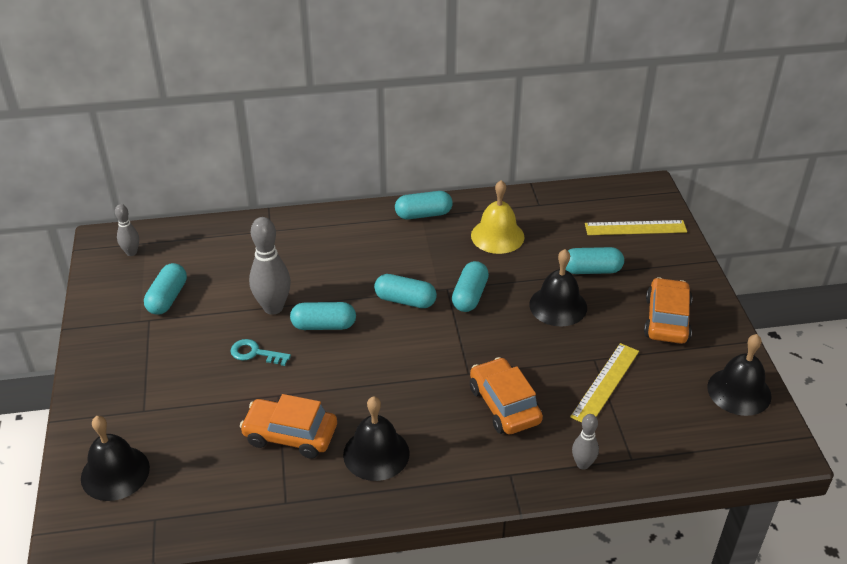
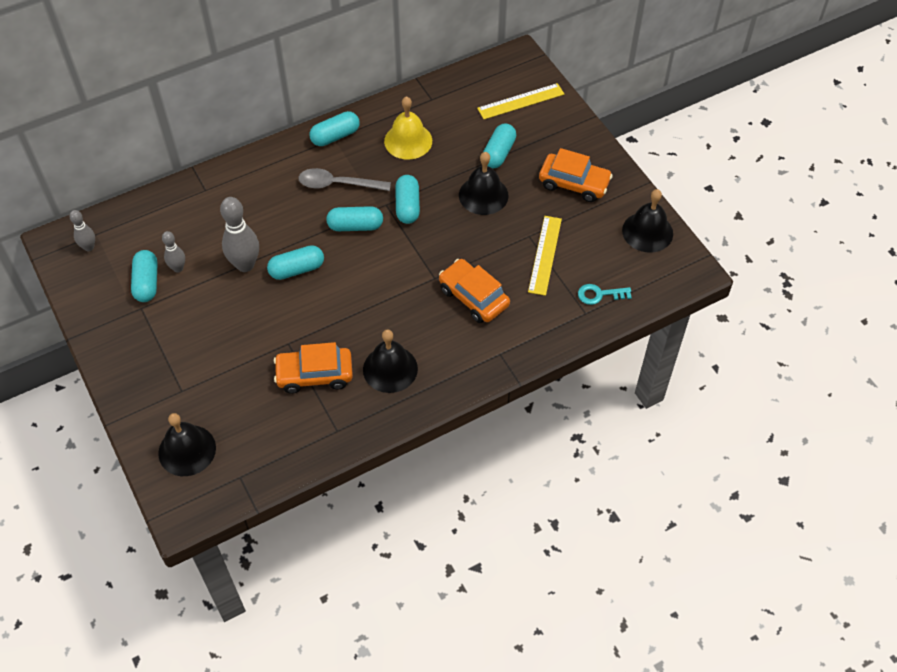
camera: 20 degrees left, 15 degrees up
(255, 353) = (250, 312): turquoise key -> turquoise key (599, 295)
(405, 257) = (338, 184): none -> grey spoon
(583, 464) = (551, 328): grey bowling pin -> grey bowling pin (178, 268)
(591, 270) = (498, 153): turquoise capsule -> turquoise capsule turned 45 degrees counterclockwise
(667, 320) = (574, 183): orange car -> orange car turned 120 degrees clockwise

